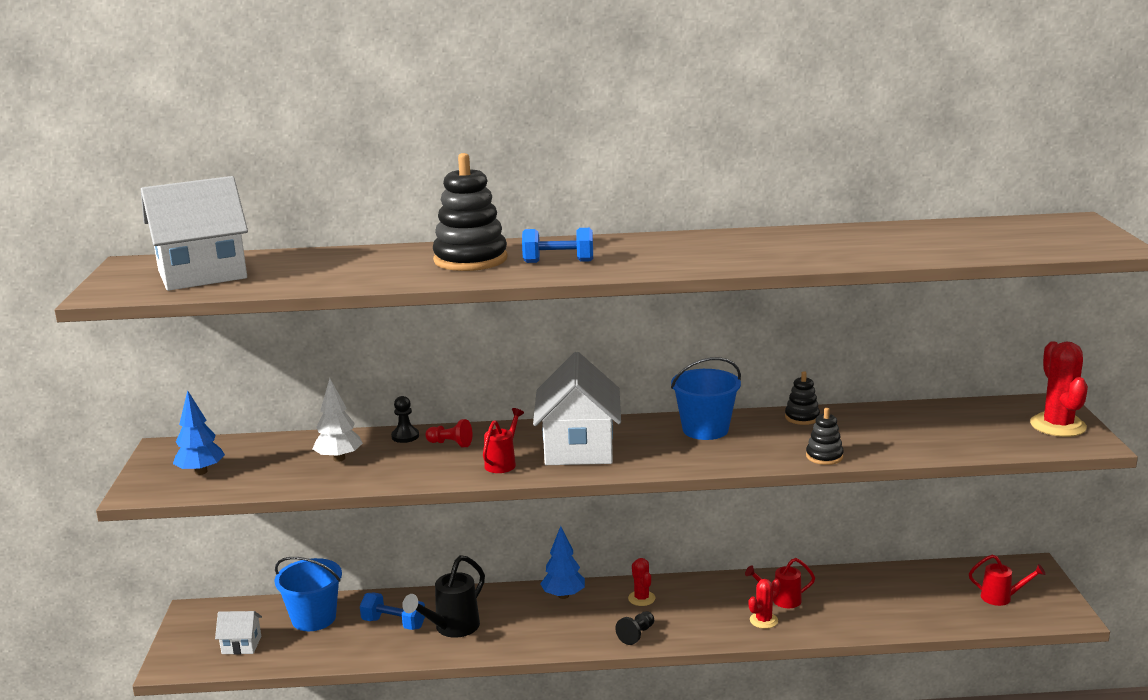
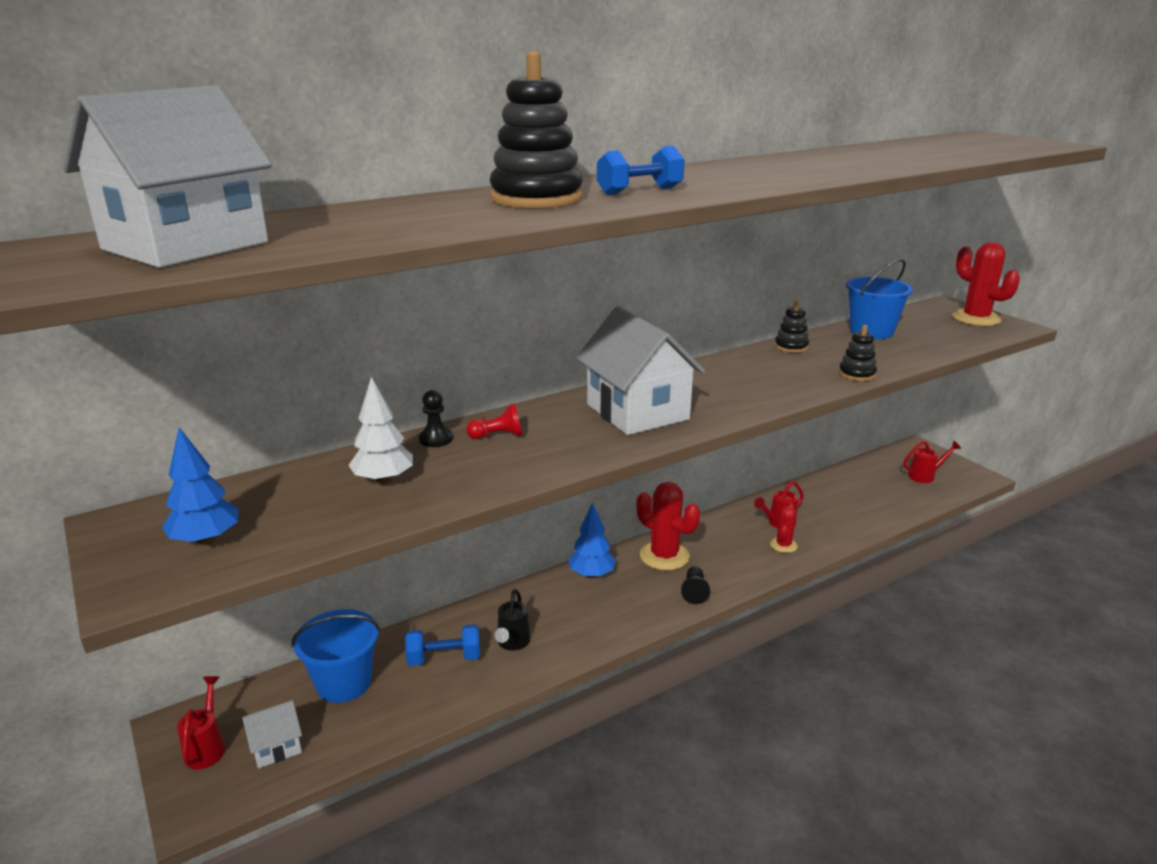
camera: 30 degrees left, 5 degrees up
(451, 628) = (512, 643): black watering can -> black watering can, size x0.66
(503, 463) = (580, 442): red watering can -> red watering can (207, 747)
(641, 598) = (664, 556): red cactus -> red cactus, size x1.81
(705, 429) = (728, 372): blue bucket -> blue bucket (871, 331)

